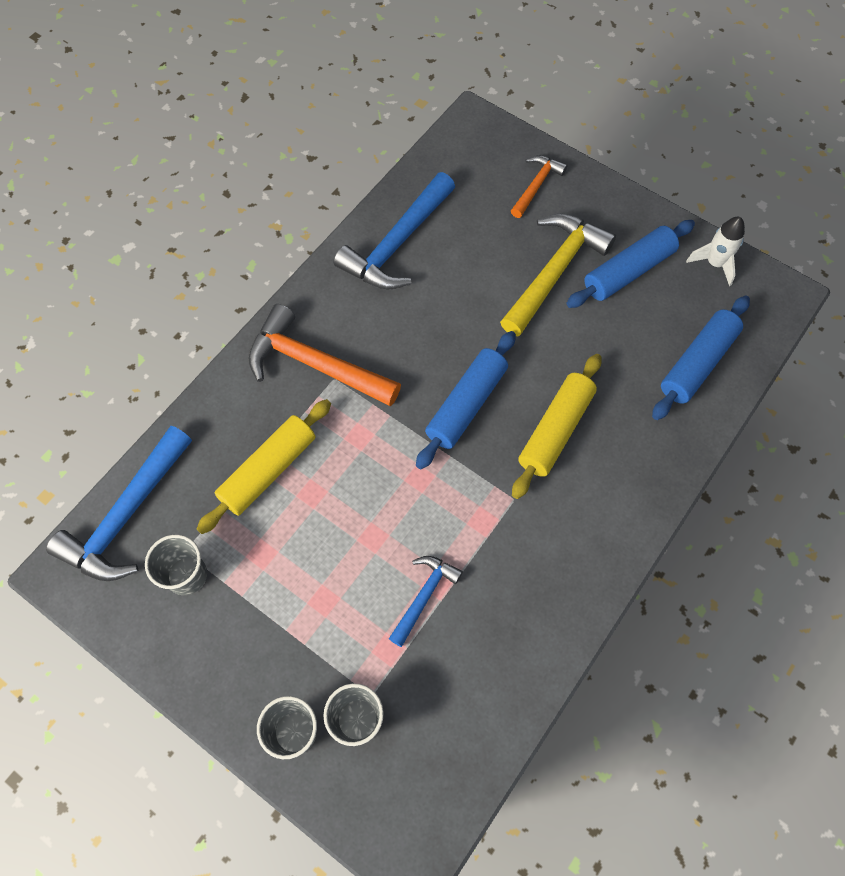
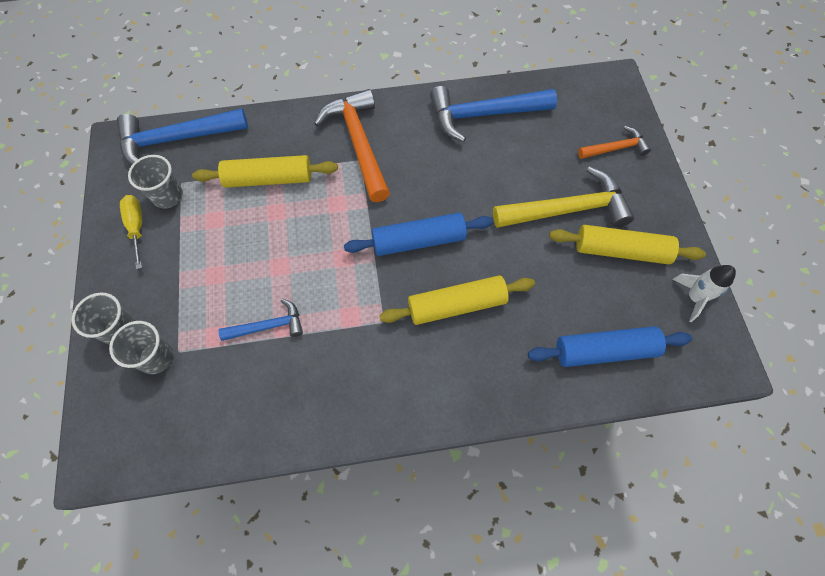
camera: 45 degrees right, 0 degrees up
(192, 631) = (137, 227): none -> yellow screwdriver
(628, 271) = (621, 250): blue rolling pin -> yellow rolling pin

